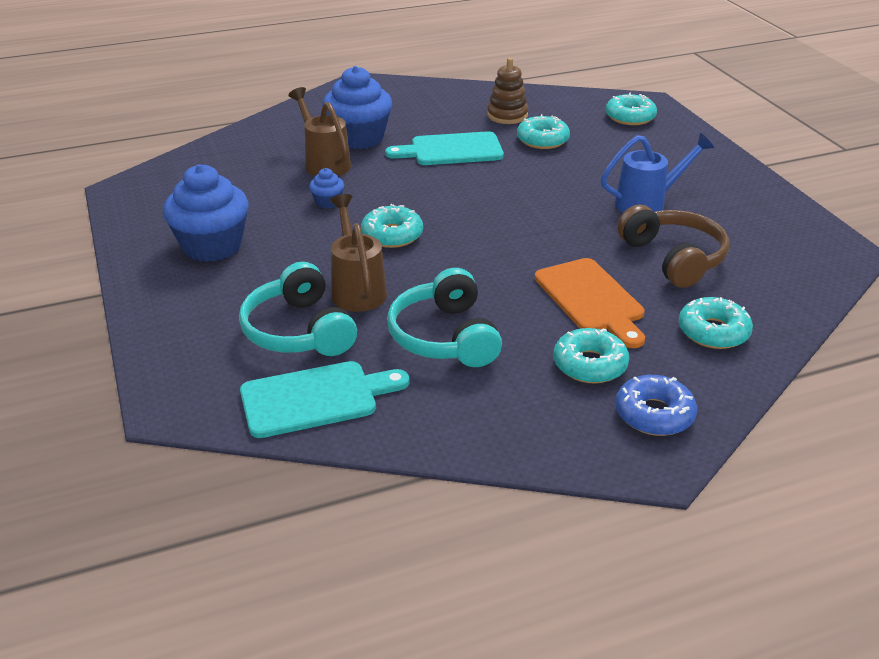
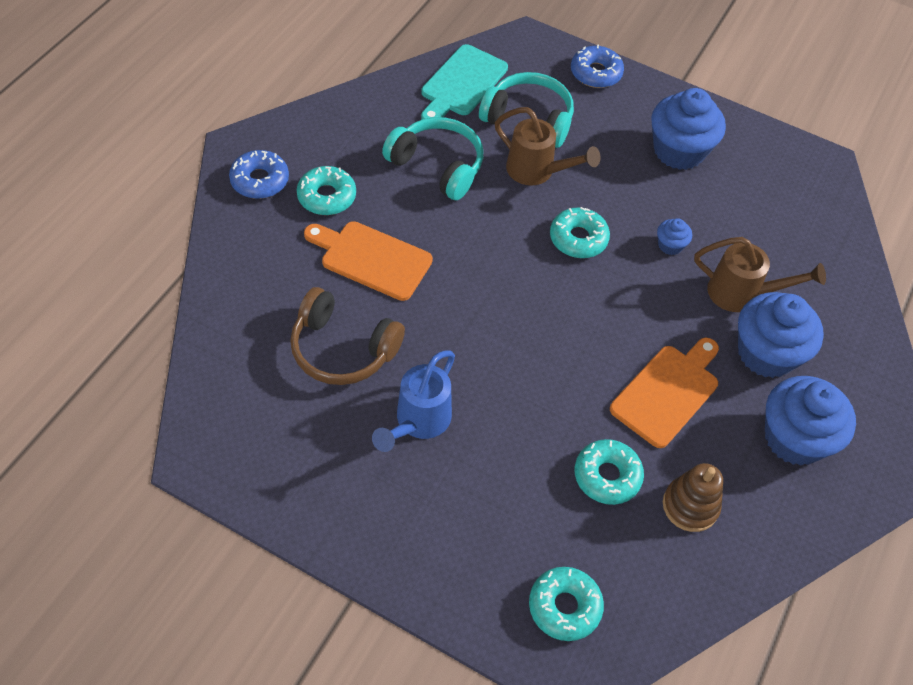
camera: 135 degrees right, 20 degrees up
(167, 336) = (595, 73): none -> blue donut
(404, 110) = (794, 438): none -> blue cupcake
(451, 150) = (667, 392): turquoise cutting board -> orange cutting board
(713, 332) = (262, 277): turquoise donut -> none

